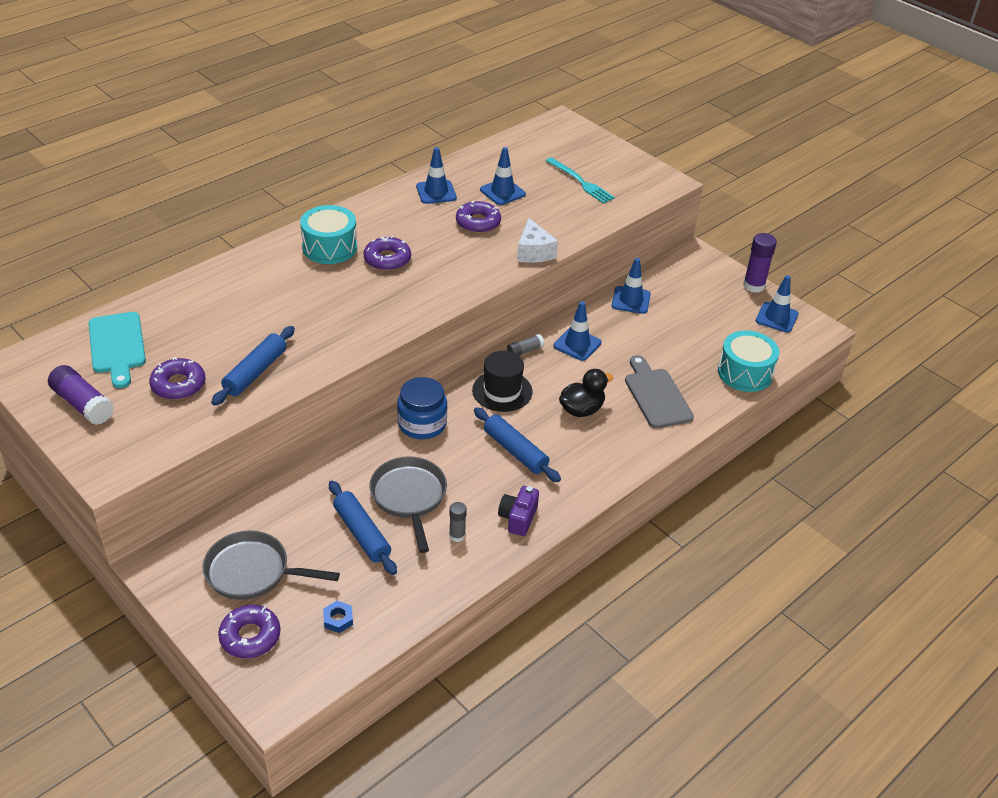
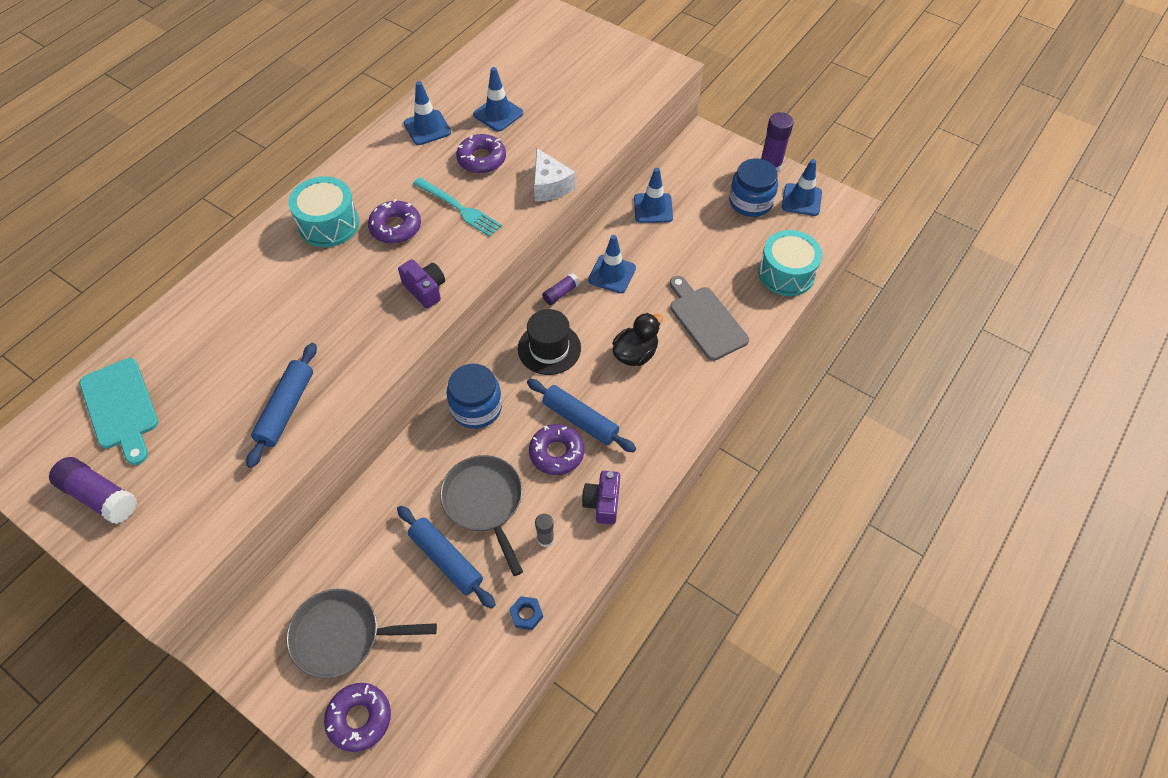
camera: 10 degrees left, 15 degrees up
(178, 385) = (203, 445): purple donut -> purple donut (556, 453)
(338, 619) = (447, 673): blue nut -> blue nut (526, 614)
(400, 308) = (425, 289): none -> purple camera
(525, 351) = (561, 293): grey glue stick -> purple glue stick
(580, 182) = (577, 85): turquoise fork -> turquoise fork (458, 208)
(726, 311) = (750, 202): none -> blue jar

